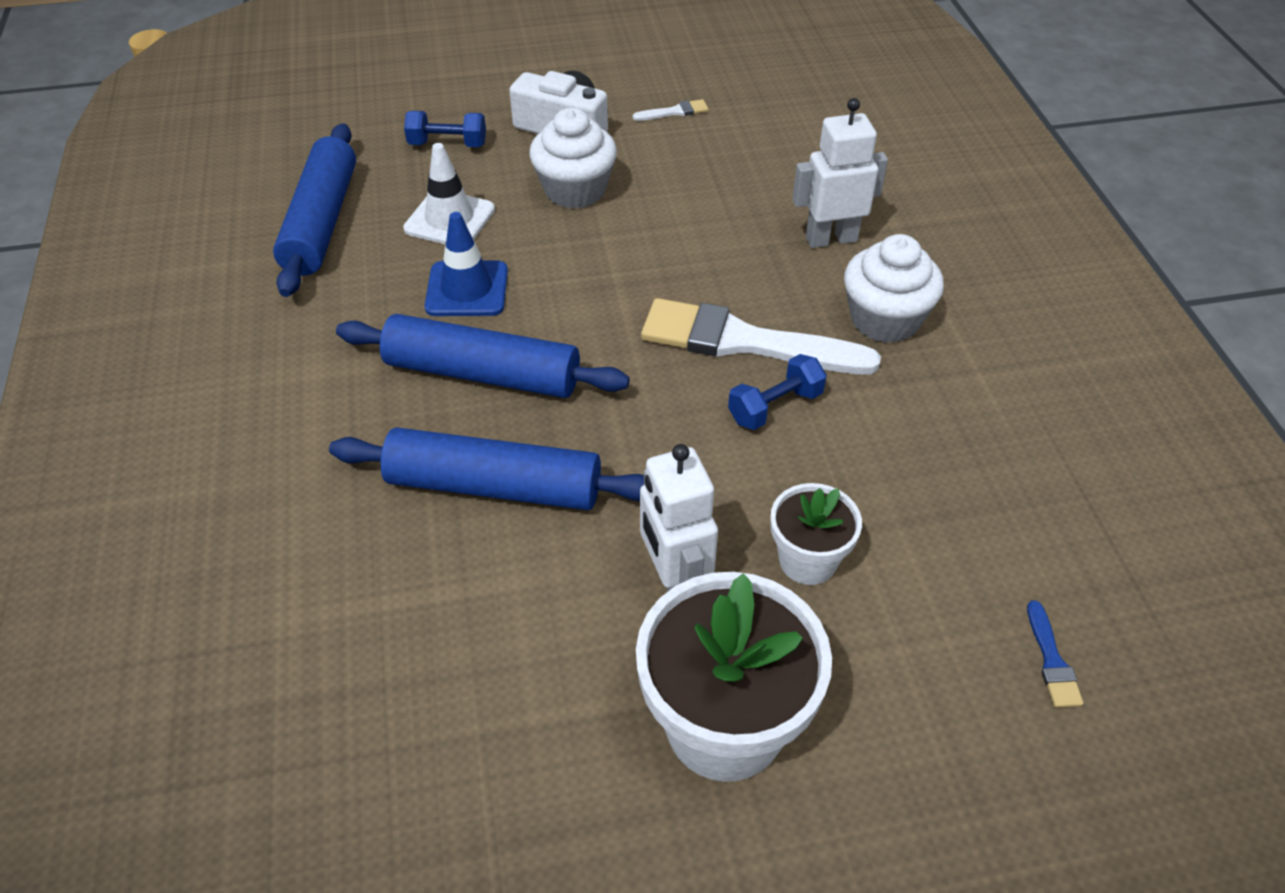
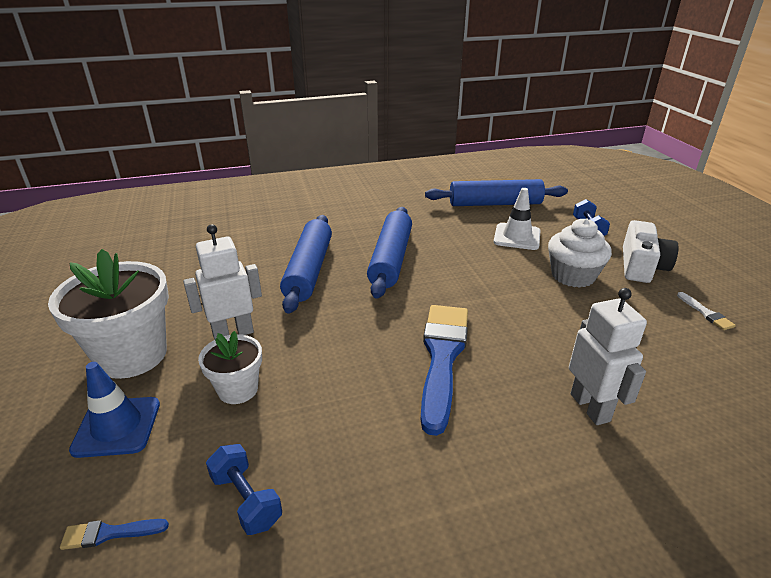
camera: 85 degrees right, 15 degrees down
(467, 289) = (458, 248): blue traffic cone -> blue traffic cone (117, 427)
(745, 342) = (442, 357): white brush -> blue brush
(775, 407) = (378, 373): blue dumbbell -> blue dumbbell (246, 500)
(884, 319) = (493, 441): white cupcake -> none

